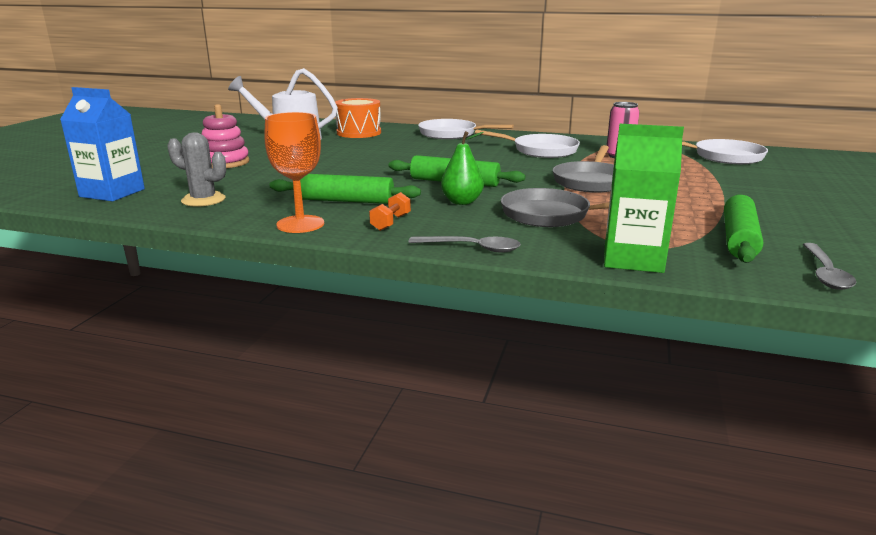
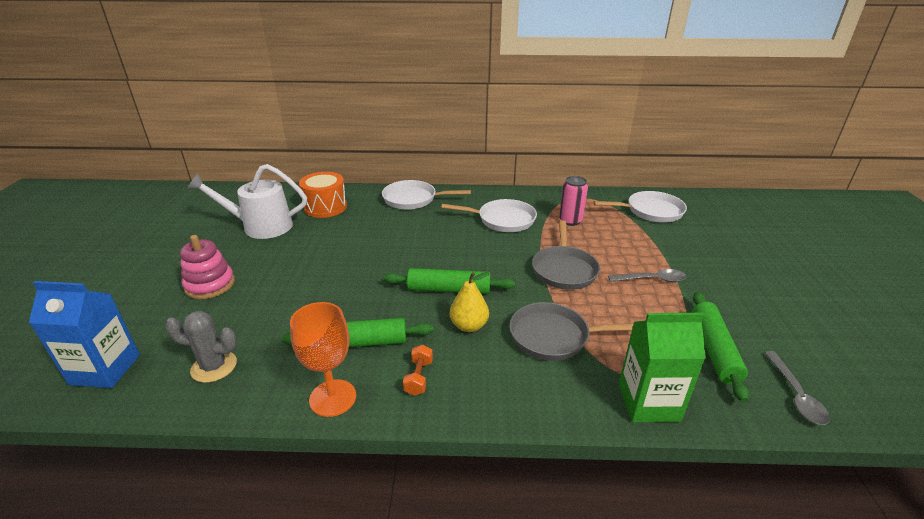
camera: 15 degrees left, 10 degrees up
(462, 202) = (469, 326): green pear -> yellow pear
(472, 248) = (509, 412): grey spoon -> grey spoon (651, 280)

